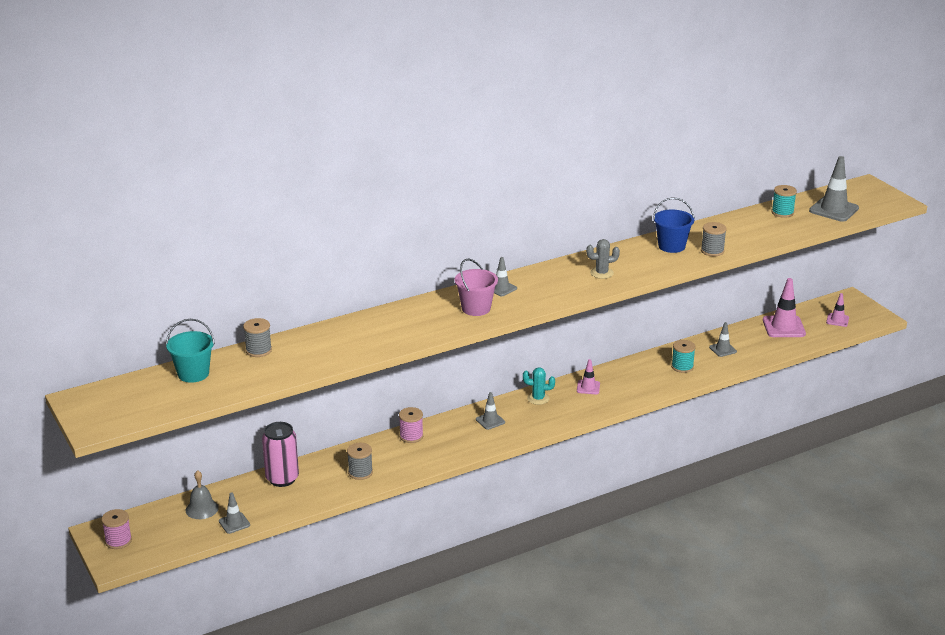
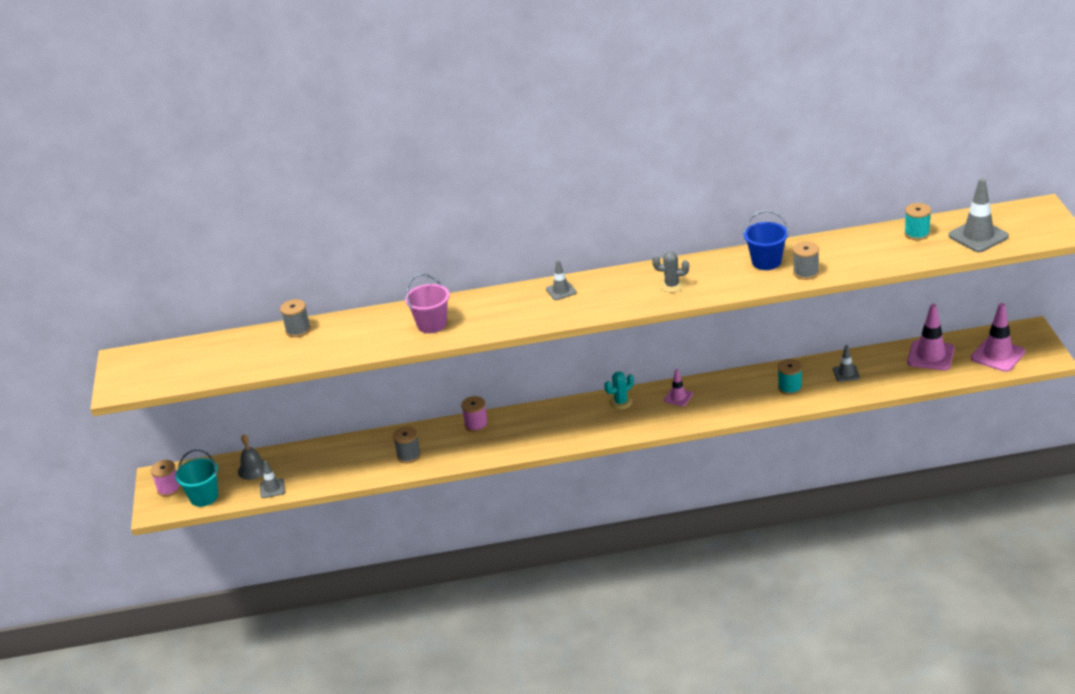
camera: 25 degrees right, 5 degrees up
(193, 374) = (228, 347): turquoise bucket -> turquoise bucket (204, 497)
(282, 479) = (337, 450): pink can -> none
(476, 308) = (522, 311): pink bucket -> pink bucket (432, 324)
(490, 421) = (560, 420): grey traffic cone -> none
(538, 398) = (621, 402): turquoise cactus -> turquoise cactus turned 60 degrees counterclockwise
(837, 320) = (997, 355): pink traffic cone -> pink traffic cone, size x1.80

